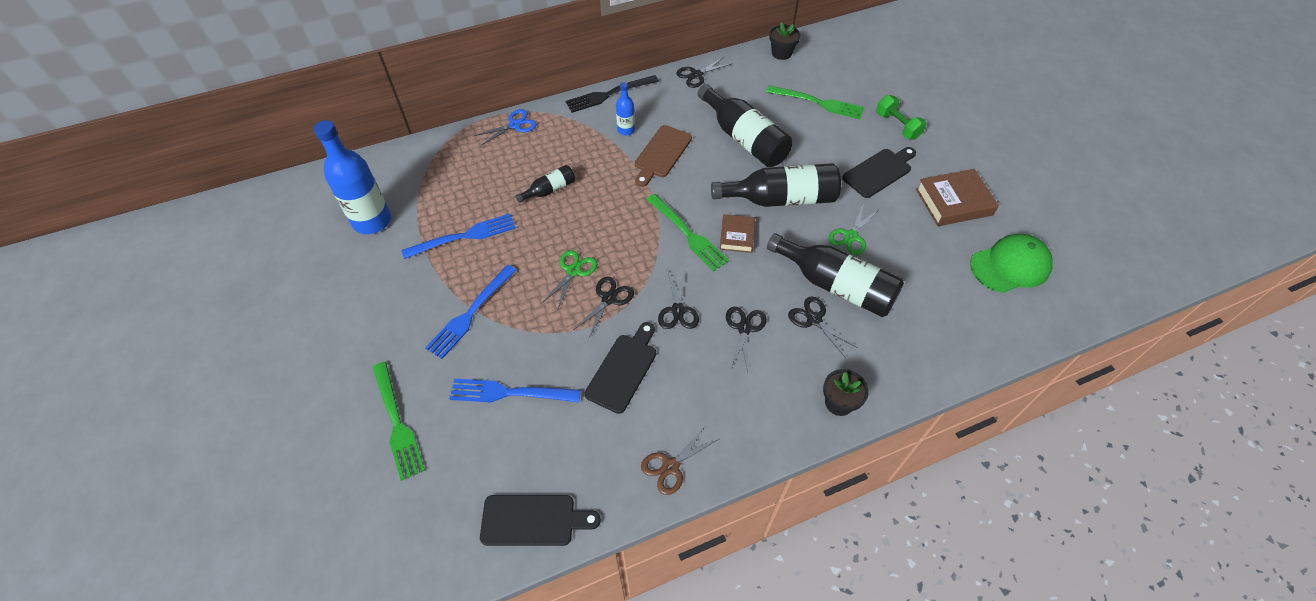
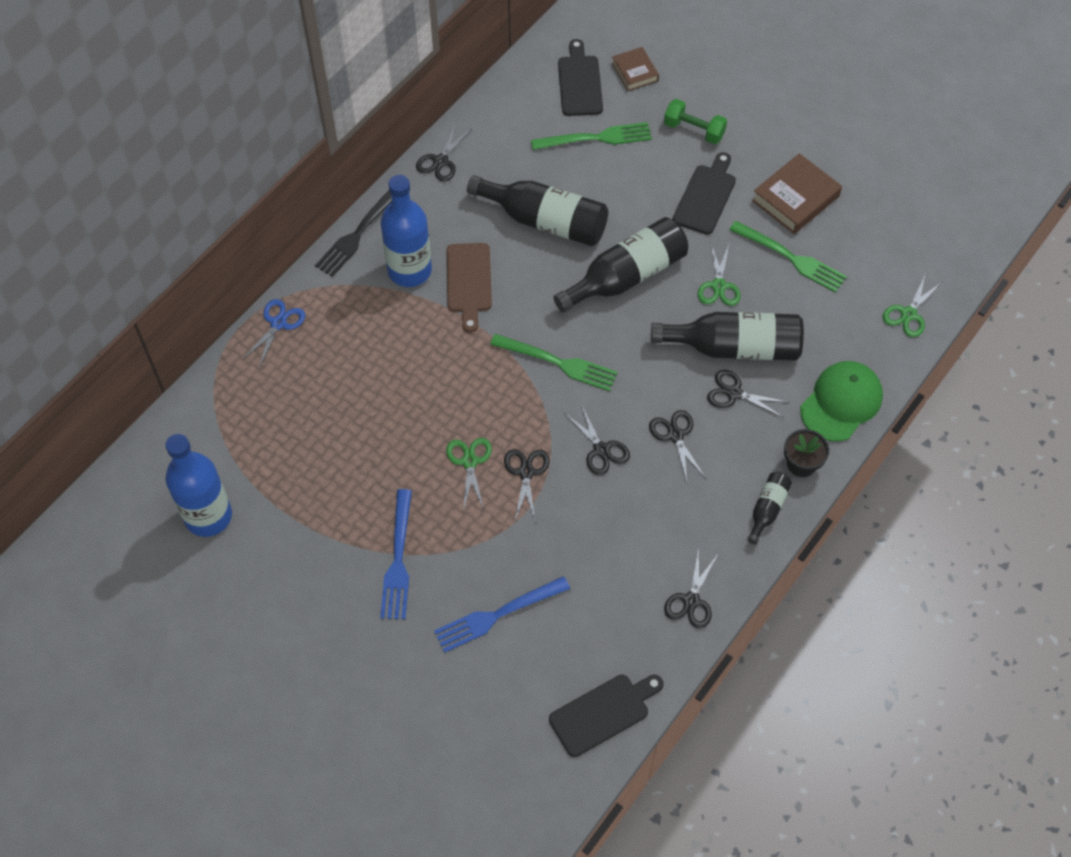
camera: 30 degrees left, 5 degrees up
(397, 423) = (411, 701): green fork -> green fork (791, 258)
(464, 236) = (325, 482): blue fork -> none
(549, 190) = (378, 383): black bottle -> black bottle (767, 509)
(623, 369) = (589, 536): black cutting board -> black cutting board (579, 83)
(626, 130) = (409, 270): blue bottle -> blue bottle, size x2.01
(670, 466) = (691, 601): brown scissors -> black scissors
(737, 236) = (608, 341): brown book -> brown book (634, 72)
(781, 53) = (517, 88): black flower pot -> none
(1007, 328) = (908, 314): none -> green scissors
(1010, 266) = (881, 246): green cap -> green cap (841, 402)

